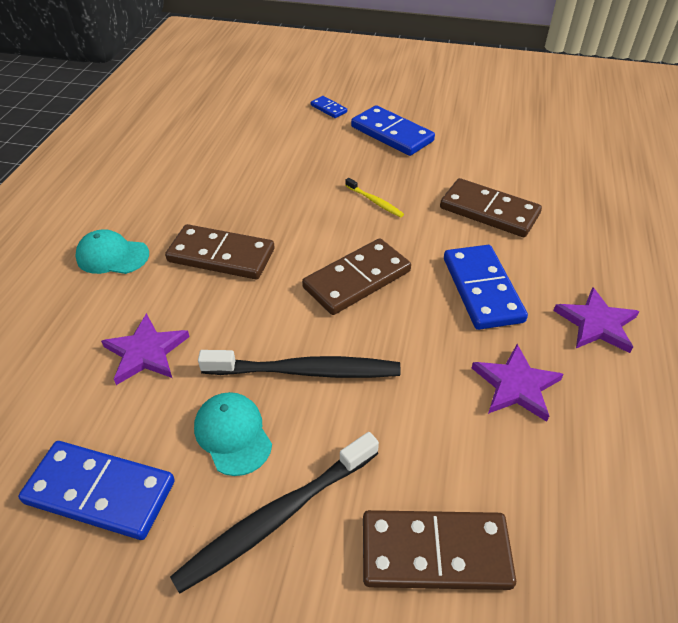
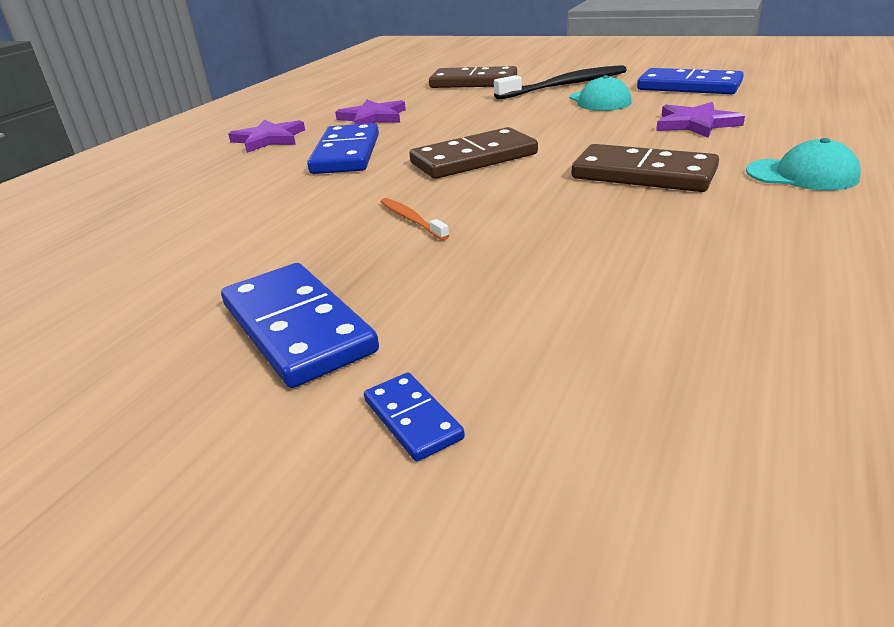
camera: 165 degrees left, 15 degrees down
(305, 371) = (541, 119): black toothbrush -> none
(374, 201) = (411, 220): yellow toothbrush -> orange toothbrush
(489, 211) = (260, 207): brown domino -> none

